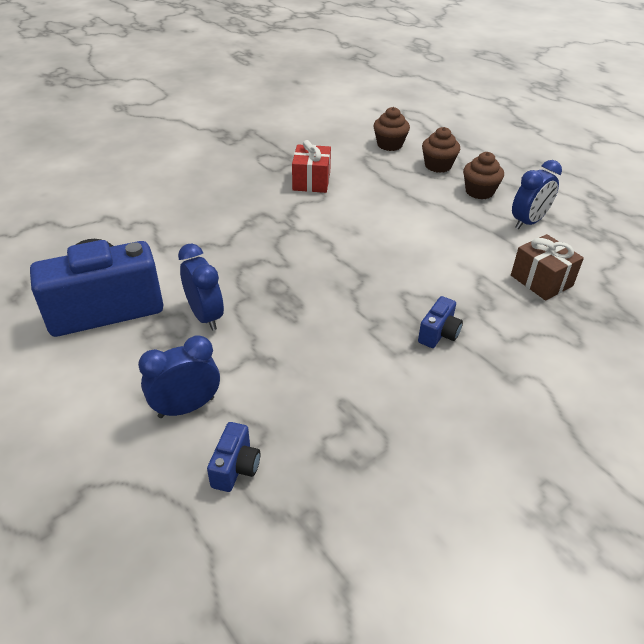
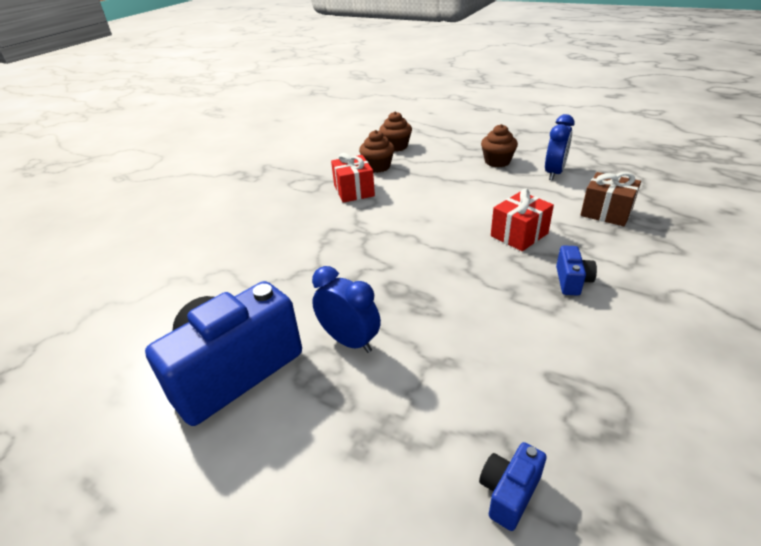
camera: 20 degrees left, 5 degrees down
(186, 407) = (403, 446): blue clock -> none
(235, 467) = (509, 492): blue camera -> blue camera turned 135 degrees counterclockwise
(430, 274) = (519, 235): none -> red gift
(438, 166) = (448, 152): brown cupcake -> brown cupcake (377, 167)

